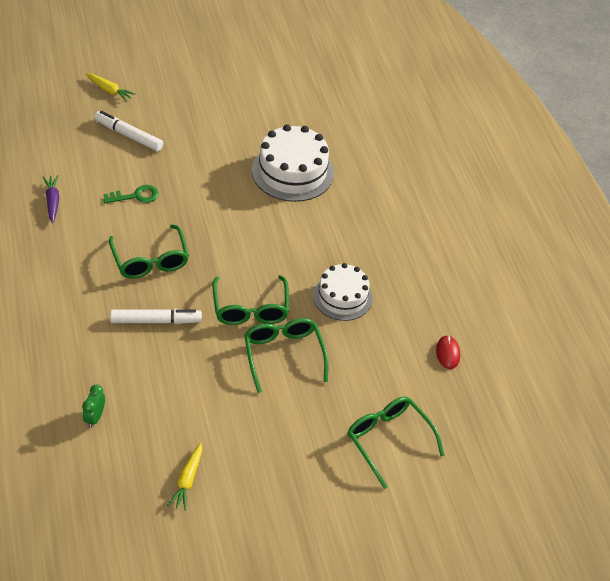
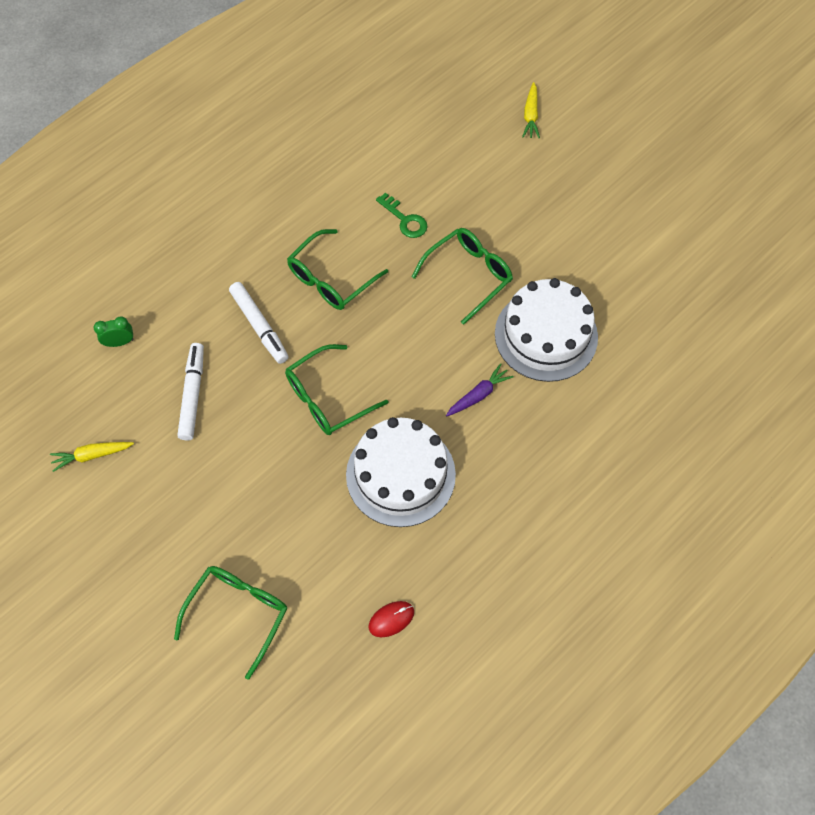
camera: 65 degrees right, 15 degrees up
(52, 201) = (348, 160): purple carrot -> purple carrot (478, 395)
(128, 135) = (482, 167): white marker -> white marker (193, 394)
(283, 355) = (287, 459): green glasses -> green glasses (468, 275)
(342, 297) = (400, 474): white cake -> white cake, size x1.51

